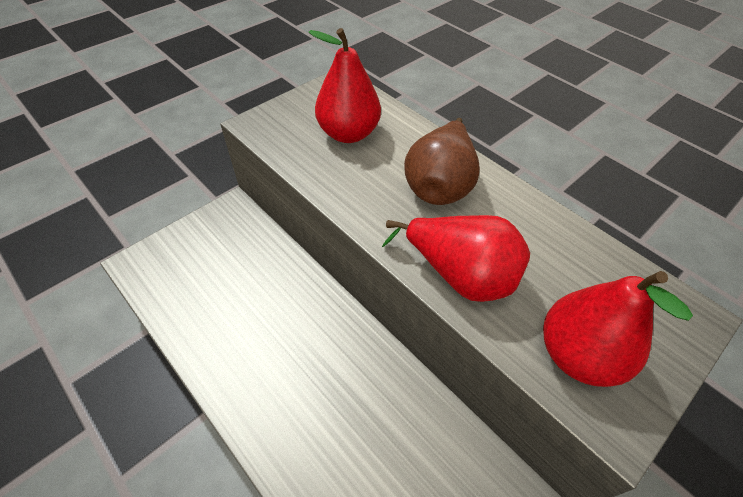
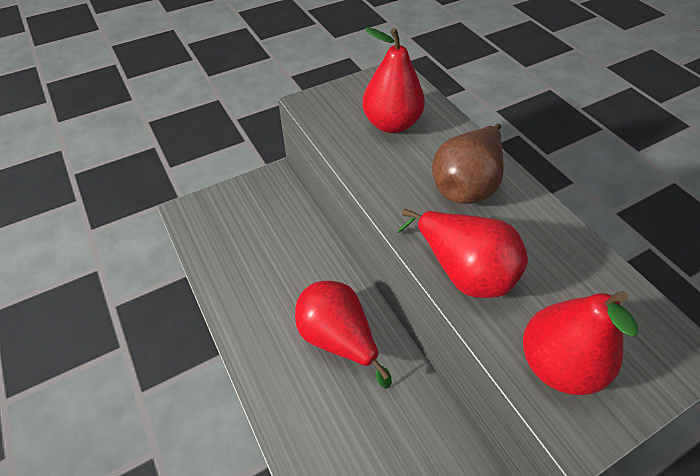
camera: 15 degrees right, 0 degrees up
(336, 370) = (338, 338): none -> red pear

